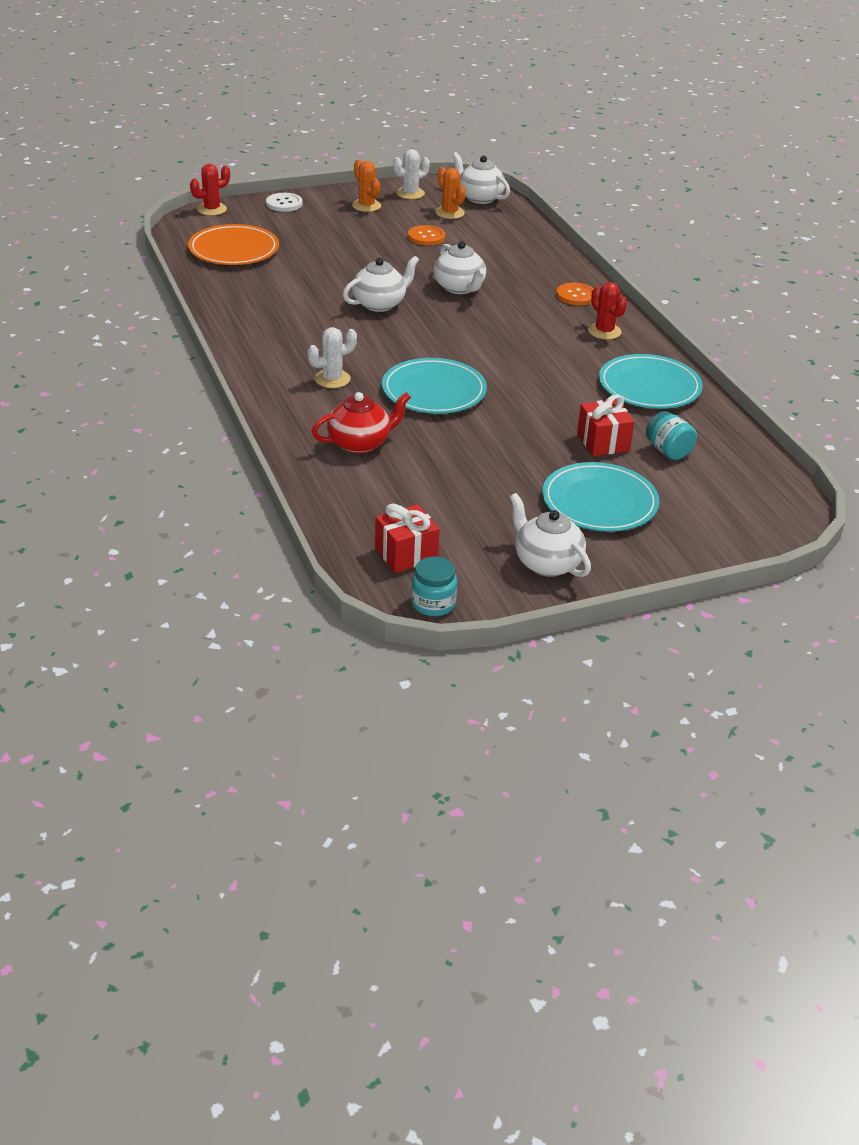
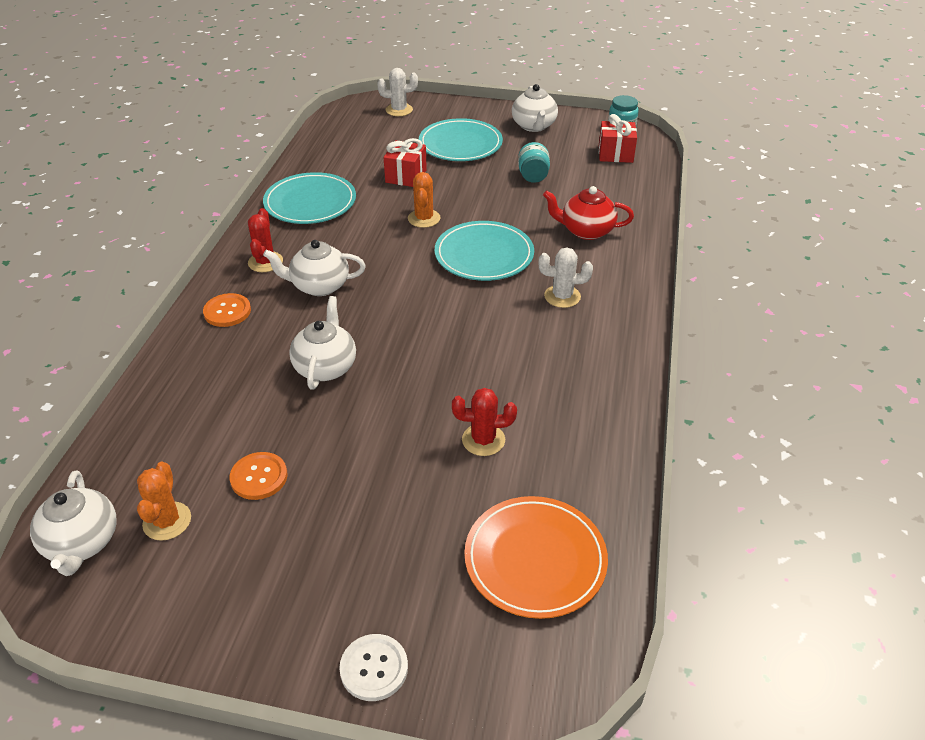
camera: 145 degrees left, 5 degrees up
(212, 209) = (504, 707): red cactus -> red cactus (483, 440)
(366, 206) = (257, 597): orange cactus -> orange cactus (424, 218)
(380, 304) = (433, 375): white teapot -> white teapot (319, 286)
(410, 193) = (159, 605): white cactus -> white cactus (399, 110)
(668, 451) = (371, 157): turquoise jar -> turquoise jar (533, 176)

